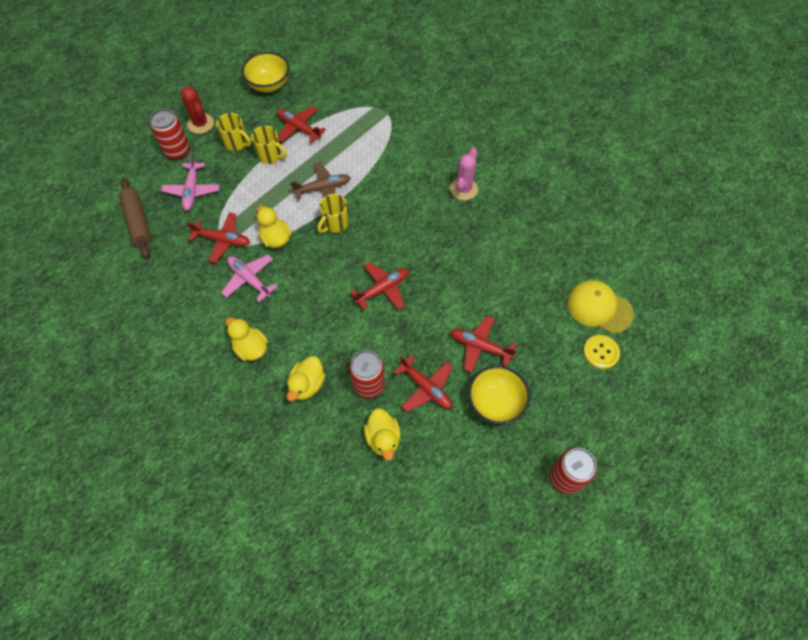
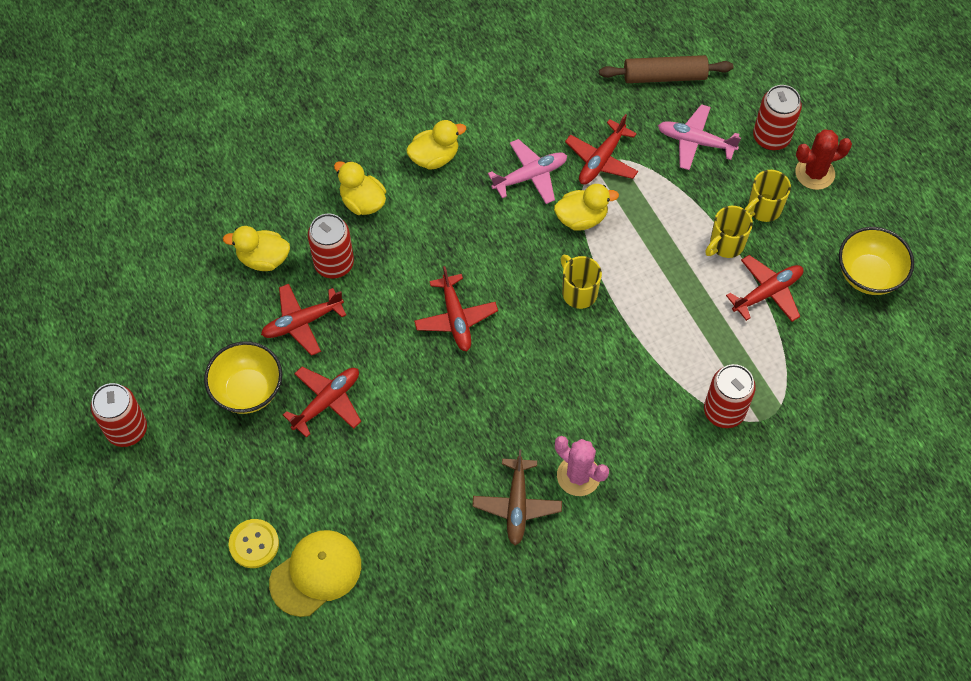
camera: 110 degrees right, 0 degrees up
(323, 188) = (645, 294): brown plane -> brown plane (517, 505)
(389, 131) = (724, 411): none -> red can

